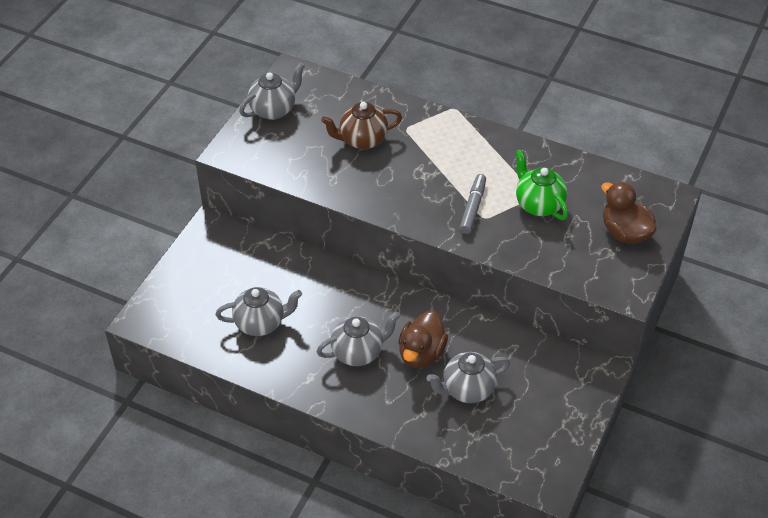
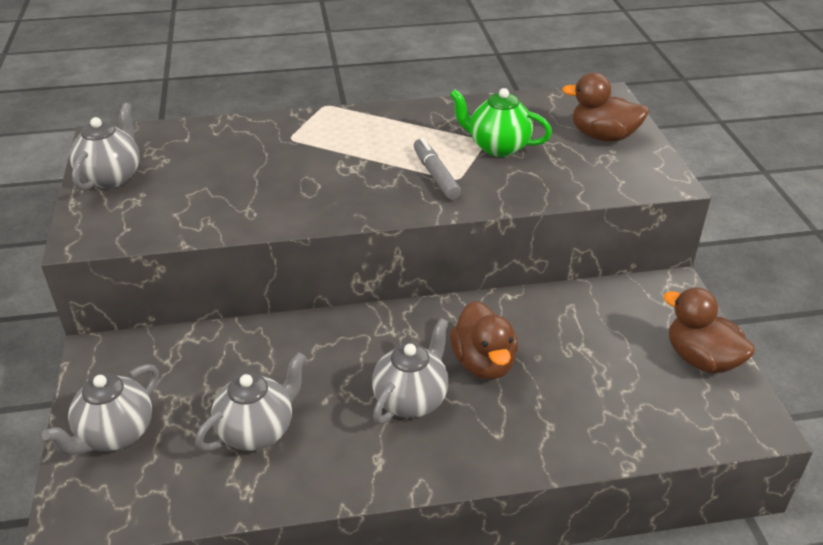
camera: 35 degrees left, 10 degrees down
(362, 140) = (250, 165): brown teapot -> none
(467, 389) = (570, 373): grey teapot -> grey teapot (115, 434)
(561, 428) = (701, 359): none -> brown duck

